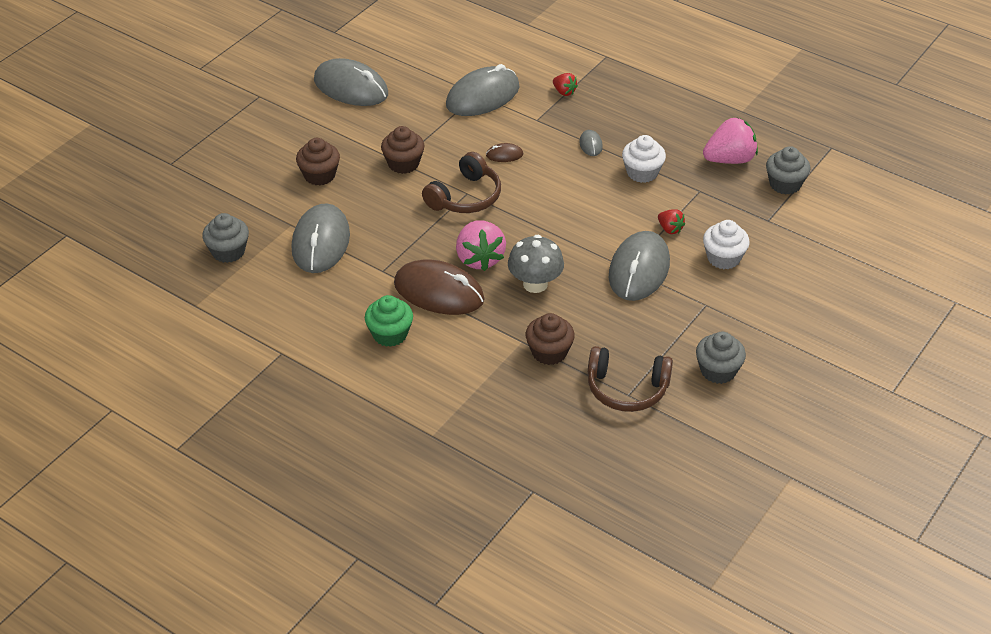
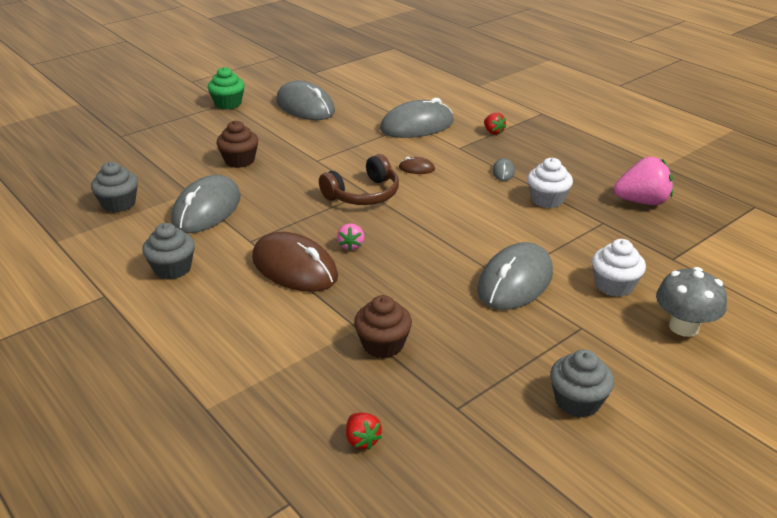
camera: 15 degrees right, 10 degrees down
(390, 334) = (222, 297): green cupcake -> green cupcake (228, 104)
(403, 164) = (319, 162): brown cupcake -> none
(479, 258) = (351, 245): pink strawberry -> pink strawberry, size x0.52
(535, 284) = (397, 277): grey mushroom -> grey mushroom (683, 327)
(627, 389) = (458, 401): brown headphones -> none
(670, 229) = (561, 250): red strawberry -> red strawberry (362, 440)
(785, 184) = (698, 230): grey cupcake -> grey cupcake (172, 269)

